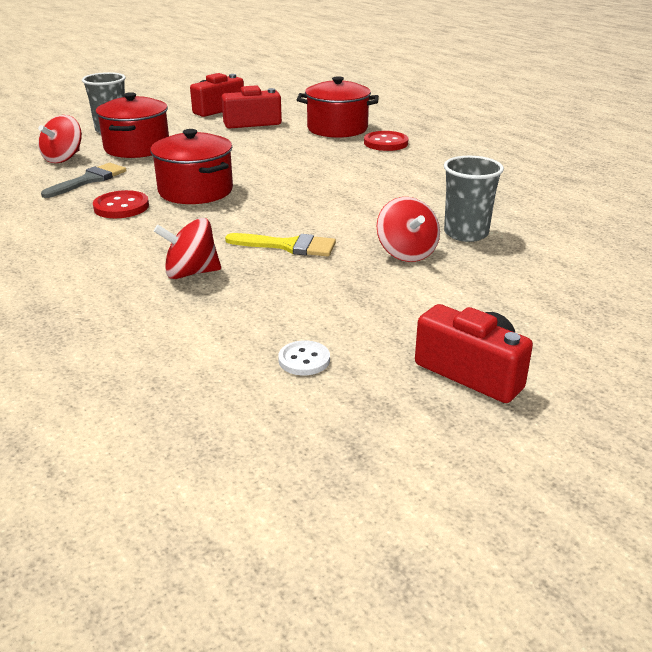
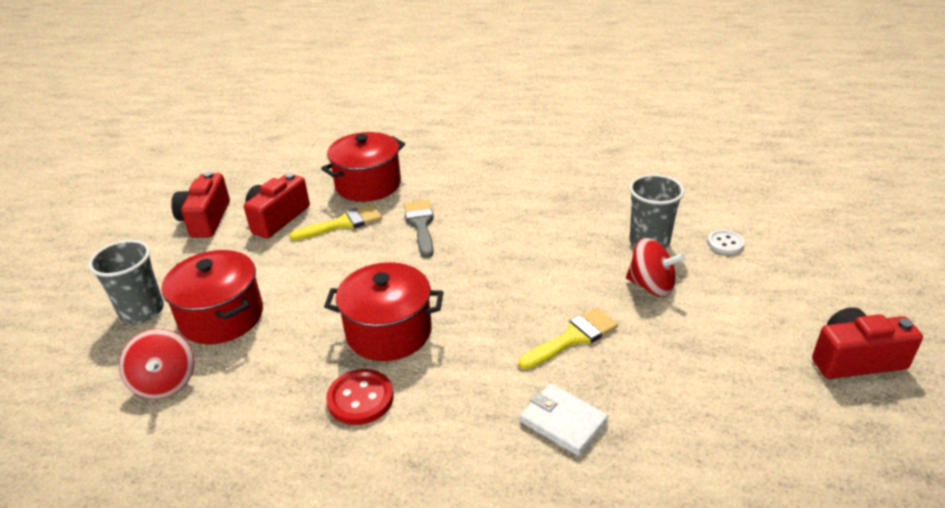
camera: 45 degrees left, 5 degrees up
(89, 180) = (257, 390): grey brush -> grey brush (420, 225)
(191, 273) = (563, 421): red spinning top -> white wallet
(281, 139) = (343, 223): none -> yellow brush
(304, 360) = (776, 432): white button -> white button (725, 243)
(385, 143) = (436, 181): red button -> none

